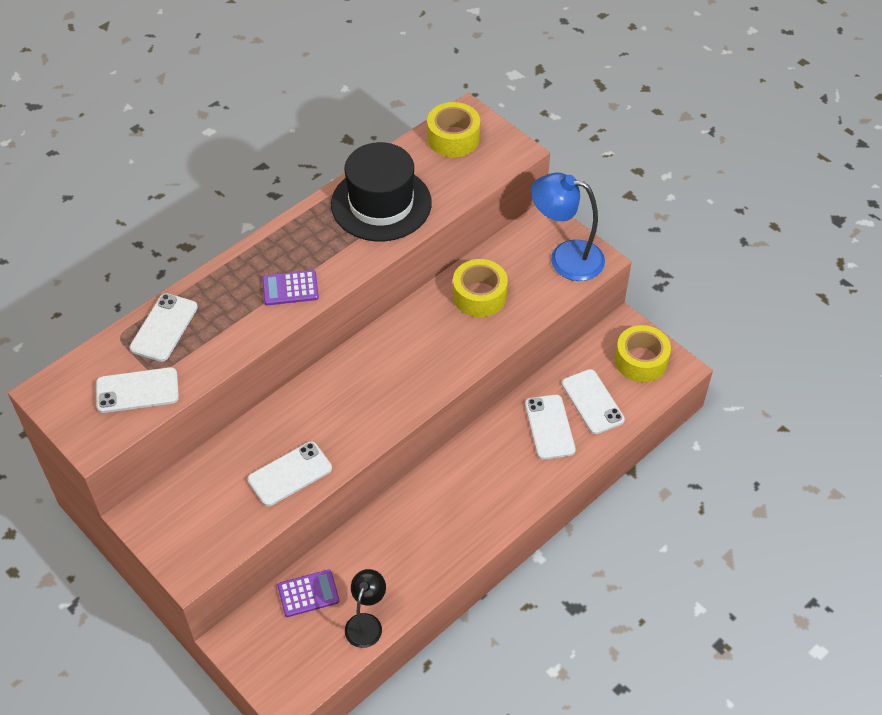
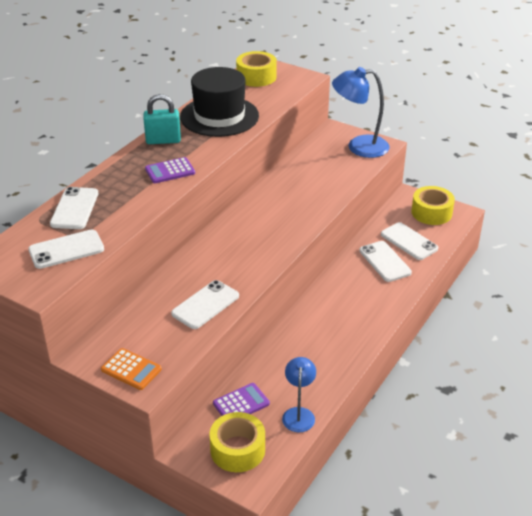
camera: 15 degrees left, 15 degrees down
(181, 546) = (131, 369): none -> orange calculator
(299, 234) = (163, 140): none -> turquoise padlock
(366, 623) = (299, 414): black lamp -> blue lamp
(479, 295) = (306, 176): yellow tape -> yellow tape (237, 450)

